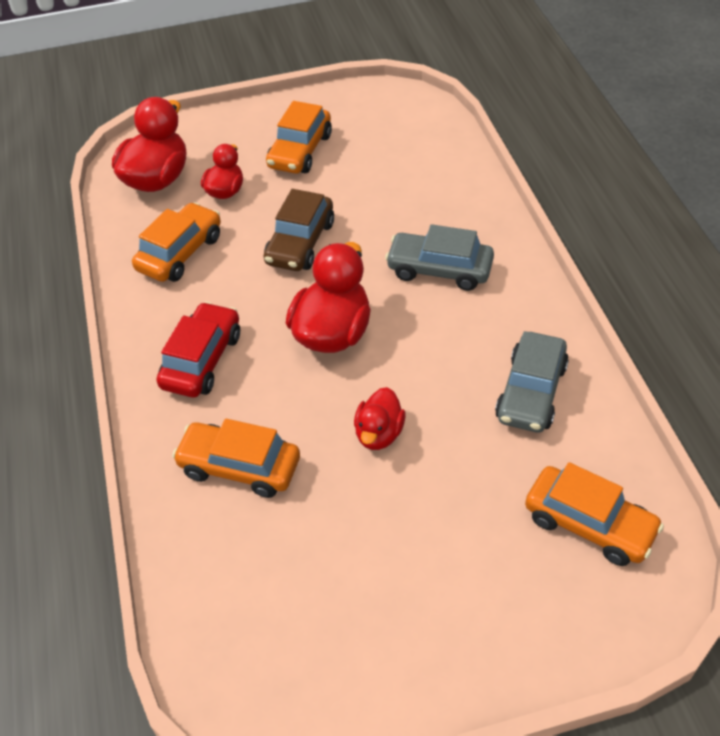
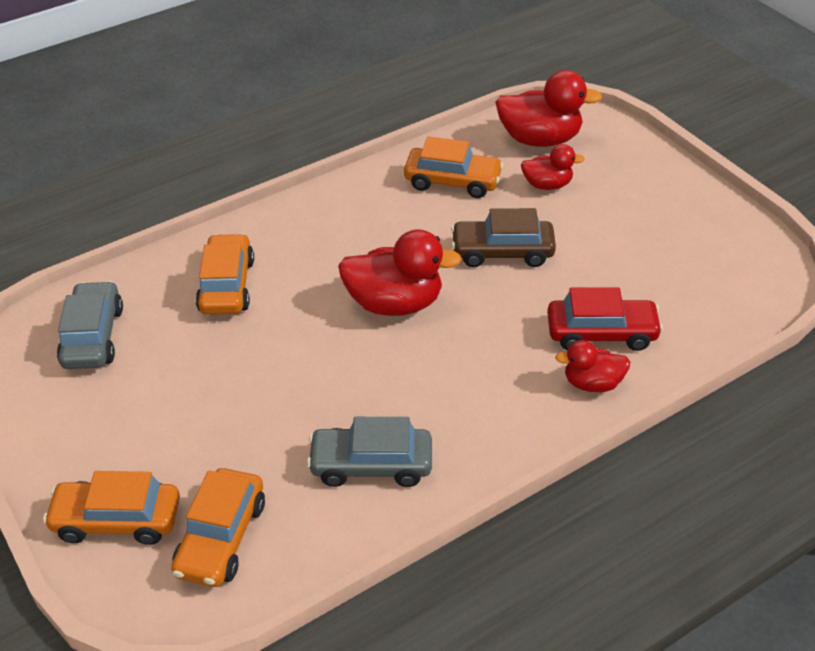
camera: 70 degrees right, 5 degrees down
(202, 360) = (333, 231): red car -> red car (601, 333)
(300, 151) = (634, 217): orange car -> orange car (117, 520)
(379, 434) = (286, 363): red duck -> red duck (592, 383)
(439, 270) = (513, 360): grey car -> grey car (93, 336)

